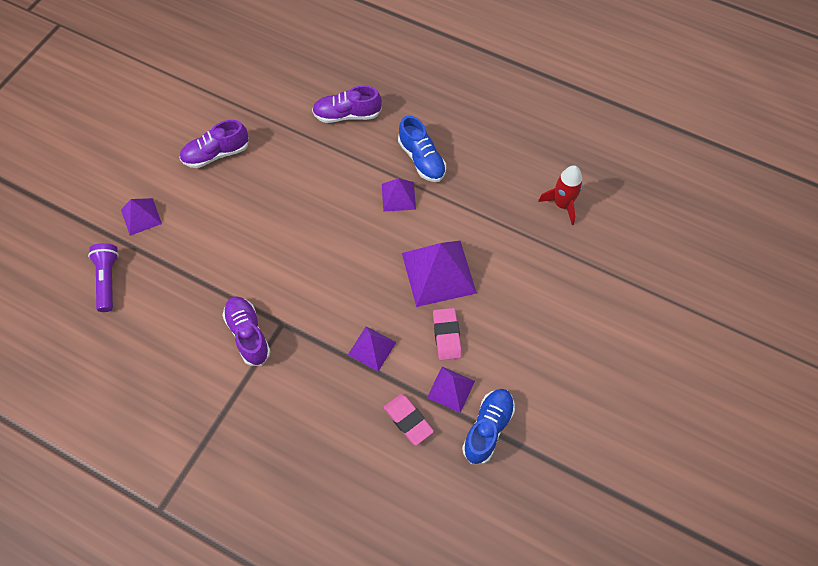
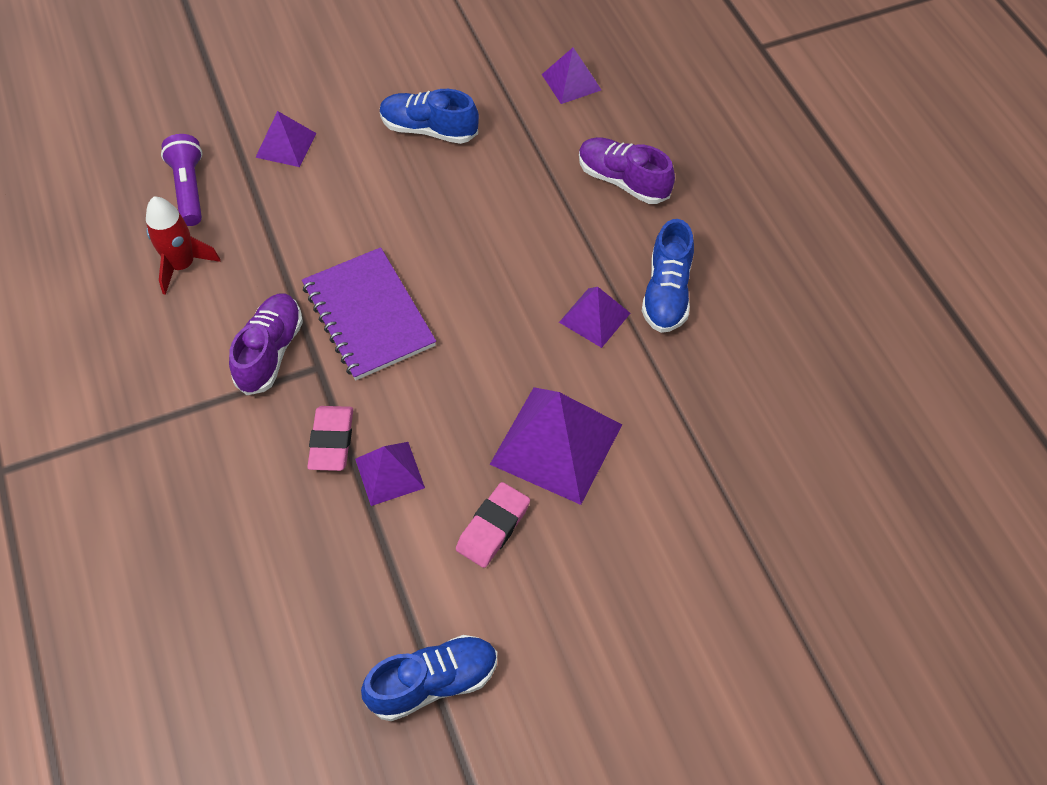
camera: 40 degrees right, 5 degrees down
(107, 280) = (189, 189): purple flashlight -> purple flashlight turned 45 degrees counterclockwise
(216, 154) = (429, 129): purple shoe -> blue shoe
(282, 277) = (368, 316): none -> purple notebook
(408, 420) = (348, 592): pink eraser -> pink eraser (331, 441)
(451, 389) = (435, 596): purple pyramid -> purple pyramid (571, 82)
(562, 204) = (806, 477): red rocket -> red rocket (182, 265)

